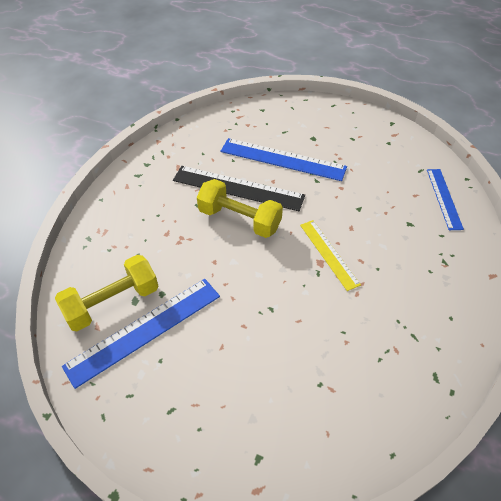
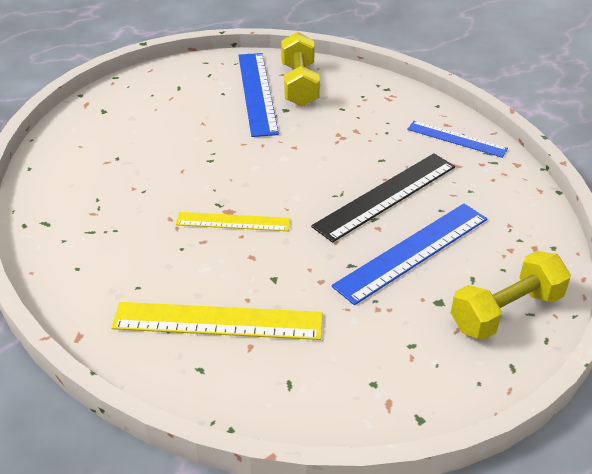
camera: 120 degrees right, 10 degrees down
(239, 219) = (335, 180): yellow dumbbell -> yellow dumbbell (506, 312)
(414, 216) = (218, 321): none -> yellow ruler
(444, 198) = (219, 373): blue ruler -> blue ruler (456, 139)

